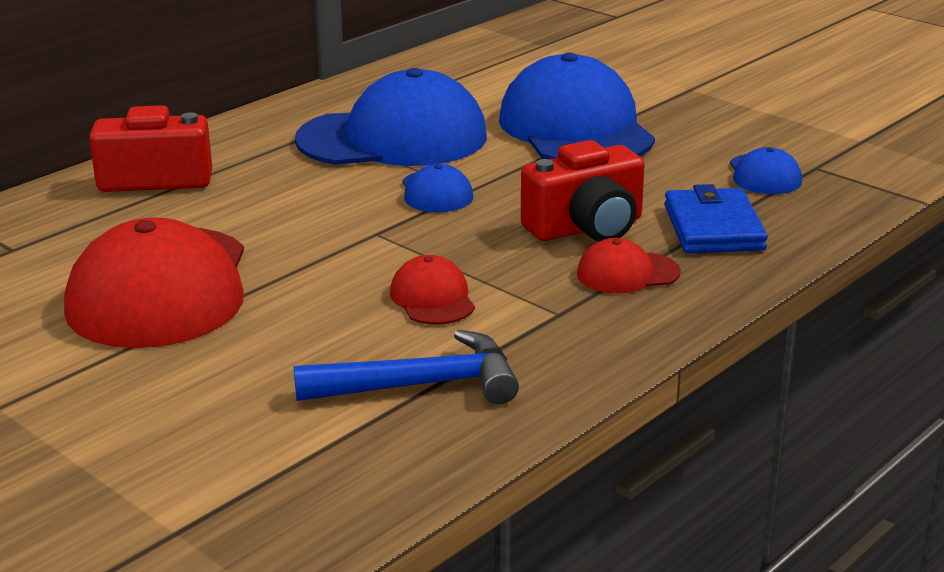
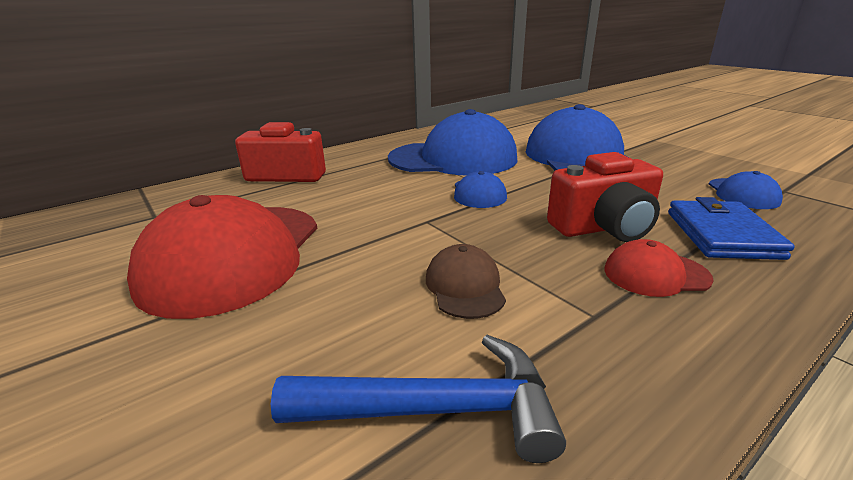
camera: 10 degrees right, 0 degrees up
(432, 298) = (465, 286): red cap -> brown cap

